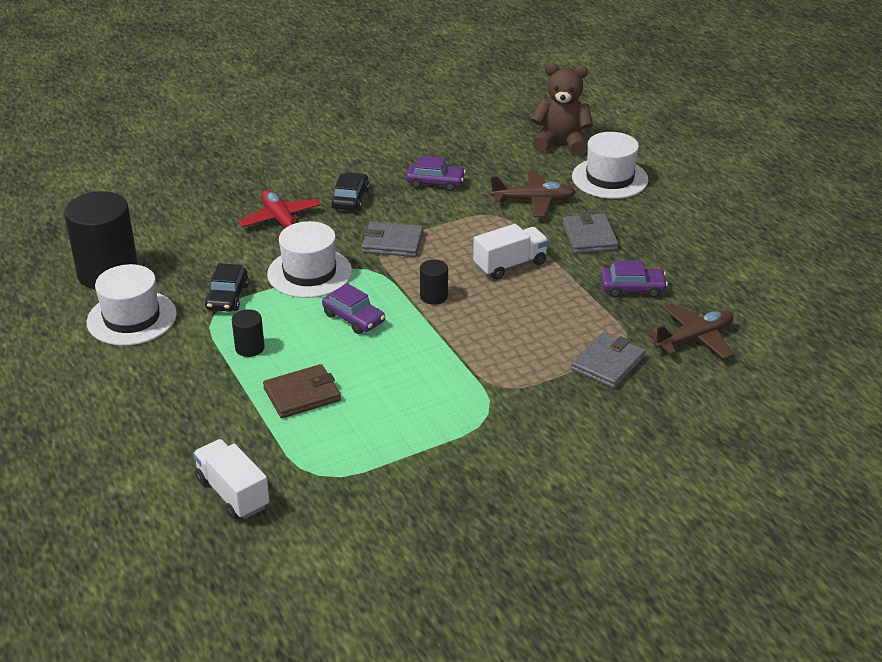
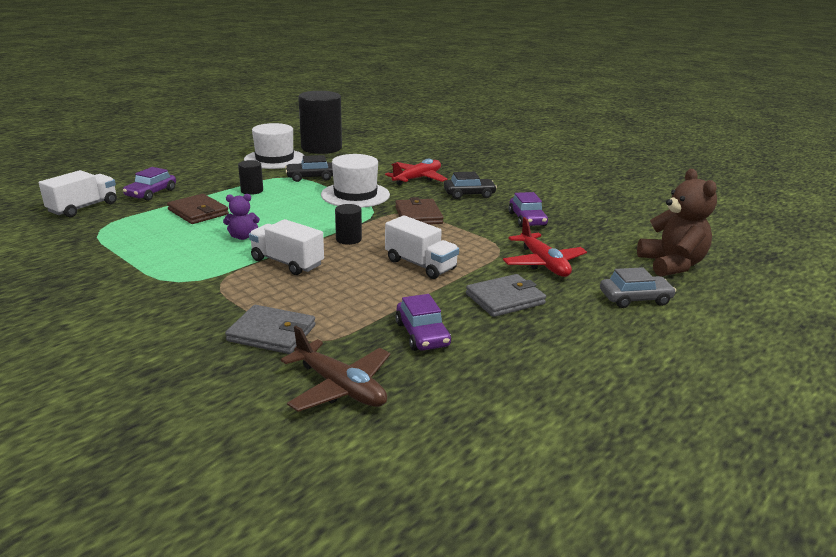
camera: 70 degrees right, 10 degrees down
(354, 318) = (302, 215): purple car -> purple car (151, 193)
(392, 242) = (418, 215): grey wallet -> brown wallet
(394, 365) = (242, 237): none -> purple teddy bear
(473, 341) = (287, 262): none -> white truck
(533, 201) = (543, 263): brown plane -> red plane
(609, 178) = (635, 298): white hat -> grey car

